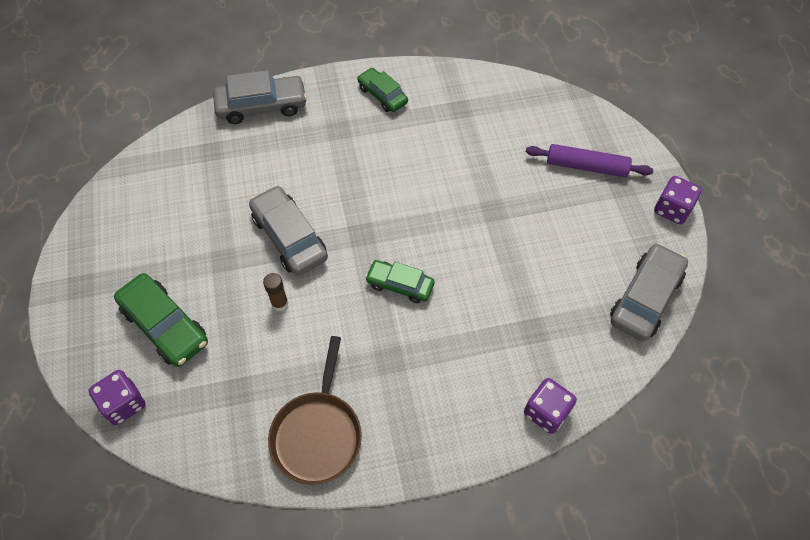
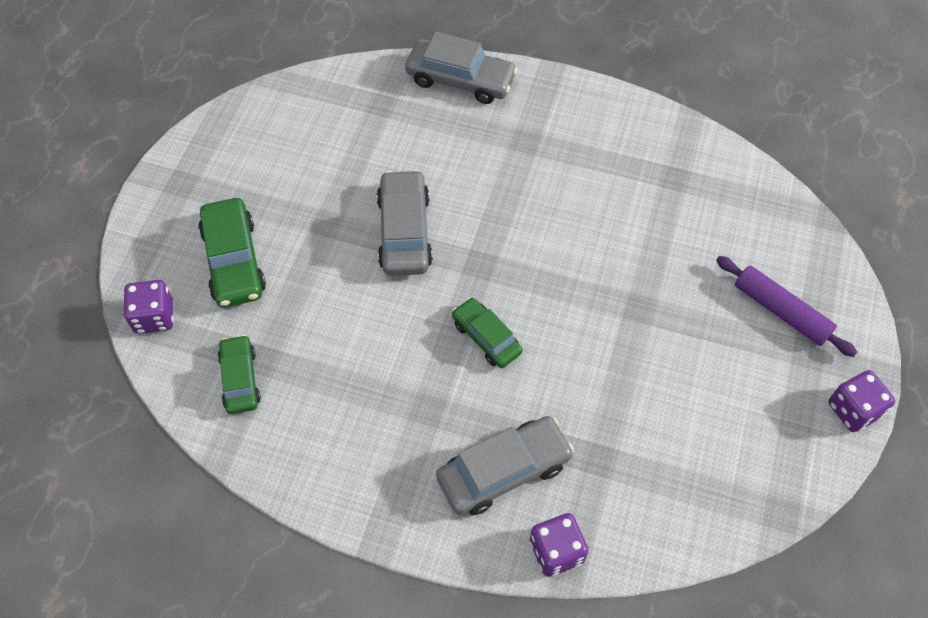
camera: 30 degrees right, 0 degrees up
(280, 303) = (354, 294): brown glue stick -> none
(317, 434) = (311, 443): brown pan -> none
(382, 95) = (596, 124): green car -> green car (240, 379)
(645, 298) = (751, 492): grey car -> grey car (504, 471)

